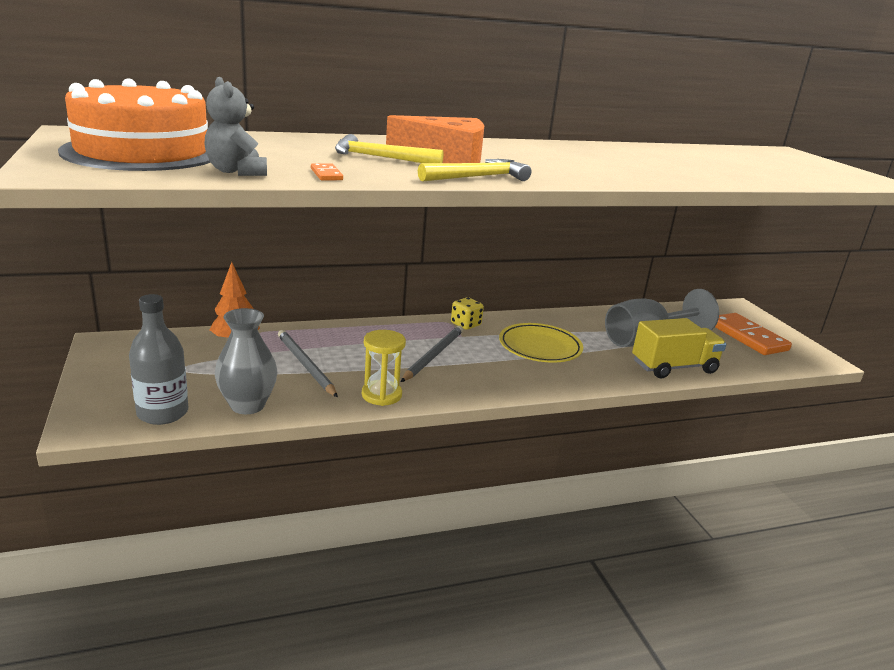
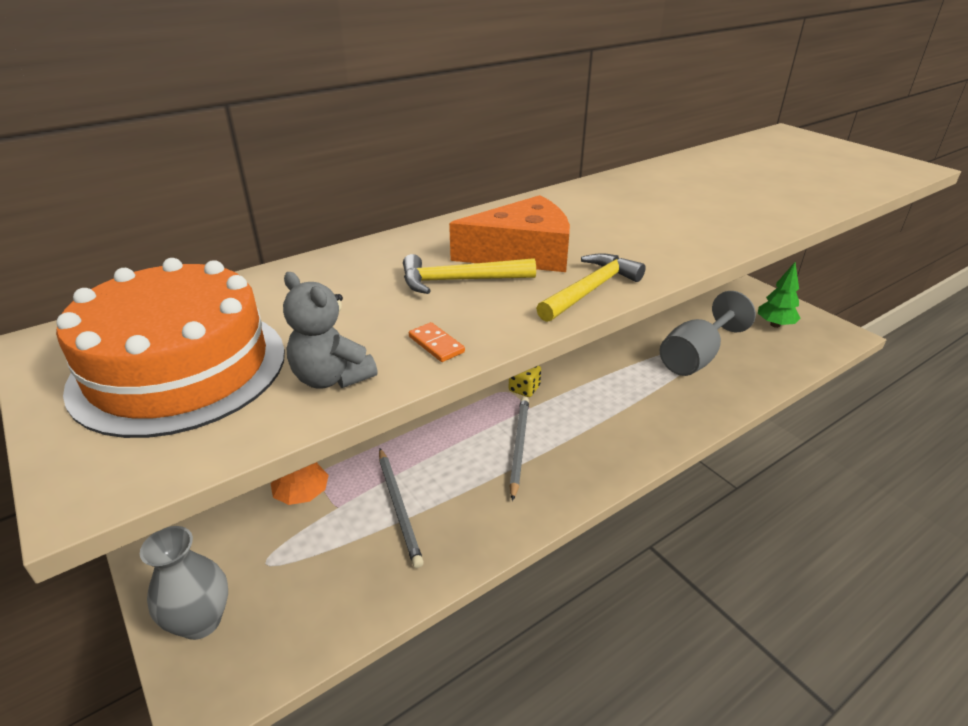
camera: 15 degrees left, 10 degrees up
(163, 413) = (284, 646): grey bottle -> none
(247, 405) = (372, 595): grey vase -> grey vase (200, 621)
(305, 365) = (399, 507): grey pencil -> grey pencil turned 150 degrees counterclockwise
(381, 395) = (501, 525): yellow hourglass -> none
(540, 347) = (610, 399): yellow plate -> none
(674, 367) = (739, 387): yellow truck -> none
(747, 337) = (775, 325): orange domino -> green tree

